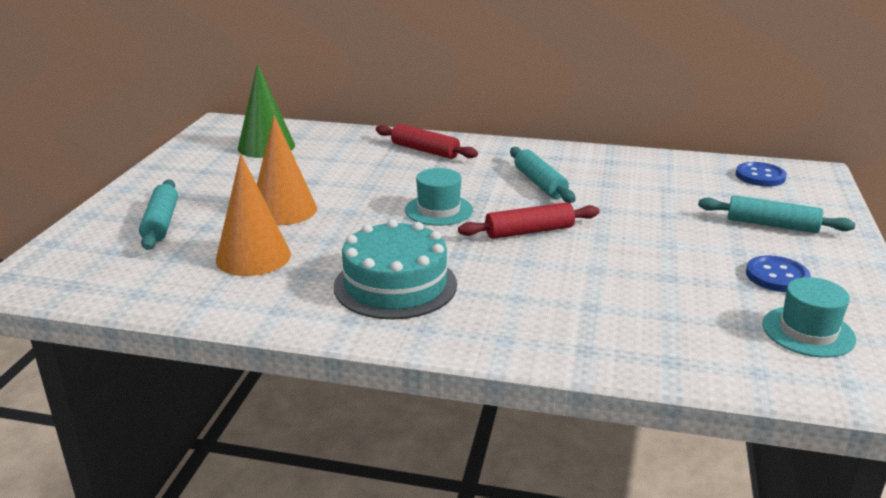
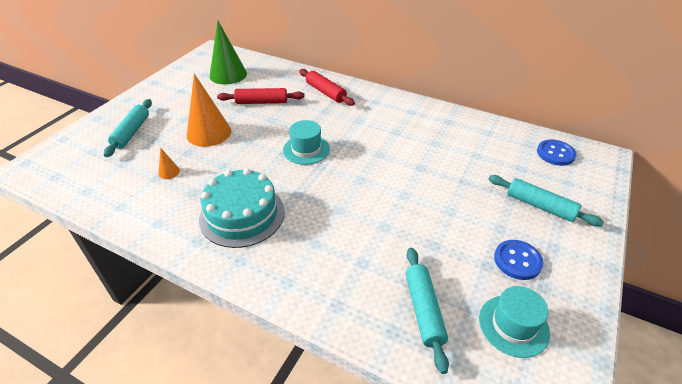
camera: 15 degrees right, 15 degrees up
(253, 257) = (169, 172): orange cone -> orange cone, size x0.43
(529, 231) = (356, 180): red rolling pin -> red rolling pin (261, 102)
(539, 183) = (387, 135): turquoise rolling pin -> turquoise rolling pin (423, 310)

